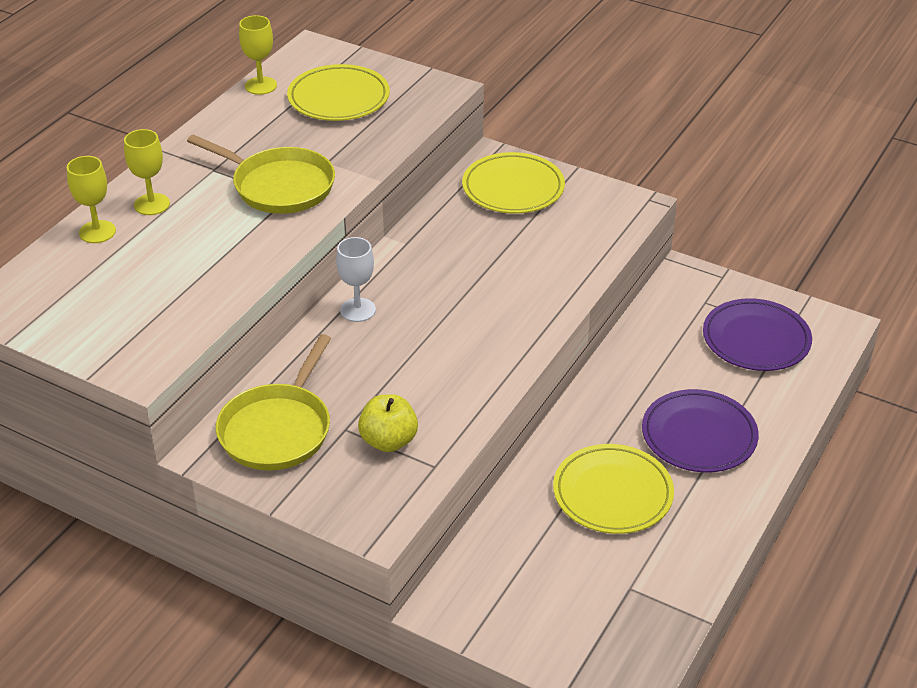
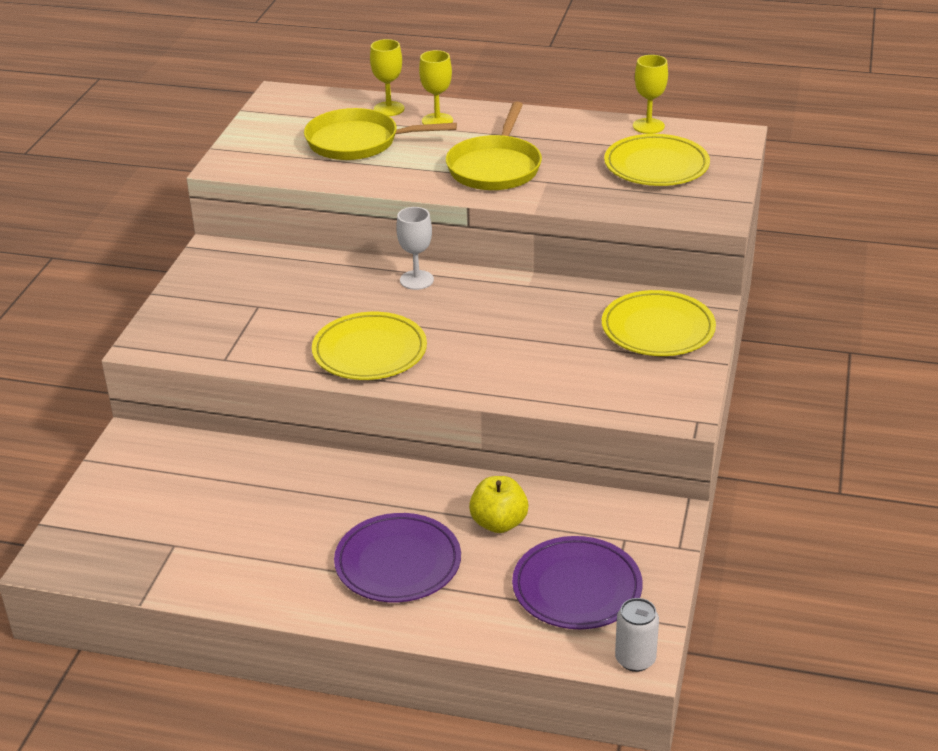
camera: 75 degrees right, 5 degrees down
(278, 429) = (247, 275): yellow pan -> yellow pan (358, 142)
(388, 441) = (249, 330): yellow apple -> yellow apple (499, 523)
(612, 493) = (294, 515): yellow plate -> yellow plate (369, 351)
(841, 328) = (635, 659): none -> white can

